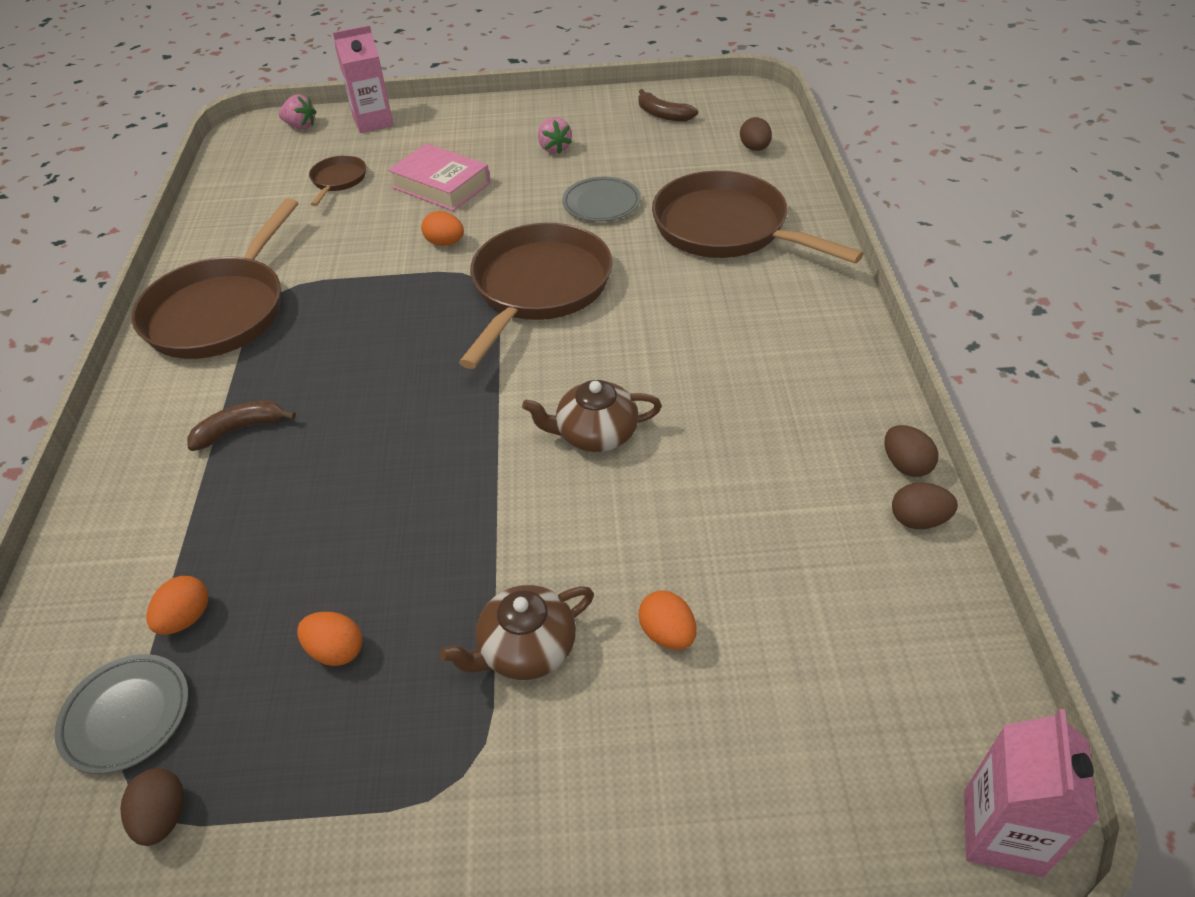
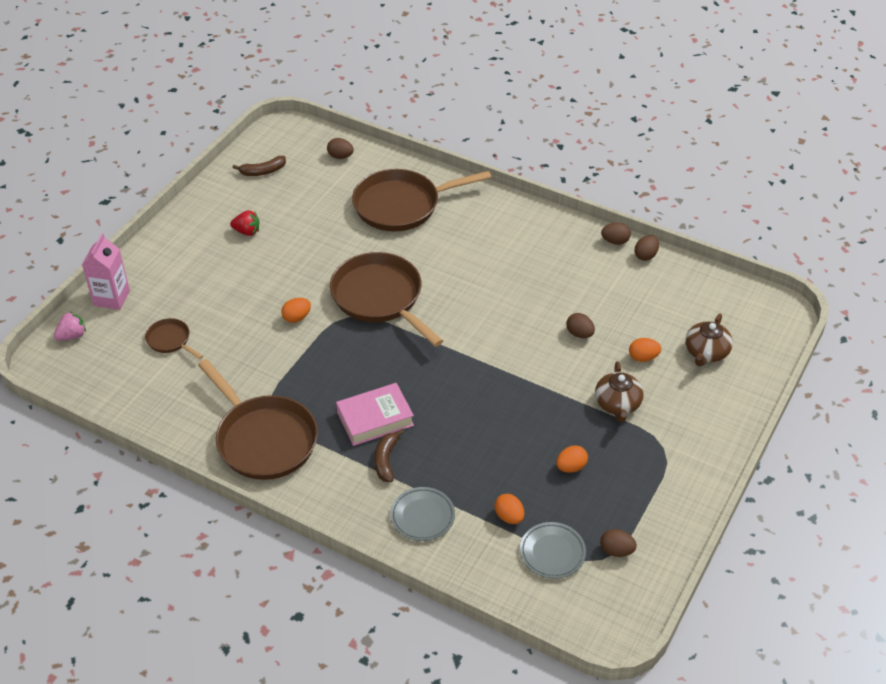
camera: 60 degrees left, 0 degrees up
(441, 185) = (231, 296): pink book -> pink book (375, 419)
(554, 148) = (247, 231): pink strawberry -> red strawberry
(595, 434) = (511, 327): brown teapot -> brown teapot (706, 352)
(601, 203) = (327, 239): grey plate -> grey plate (422, 516)
(649, 520) = (579, 334): none -> brown egg
(1002, 832) = (783, 315): pink carton -> none

